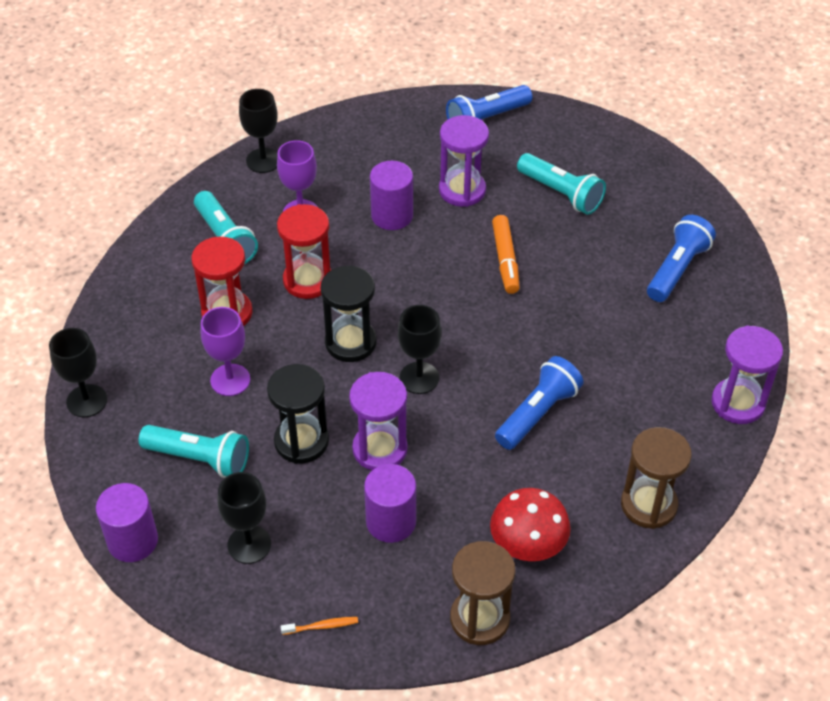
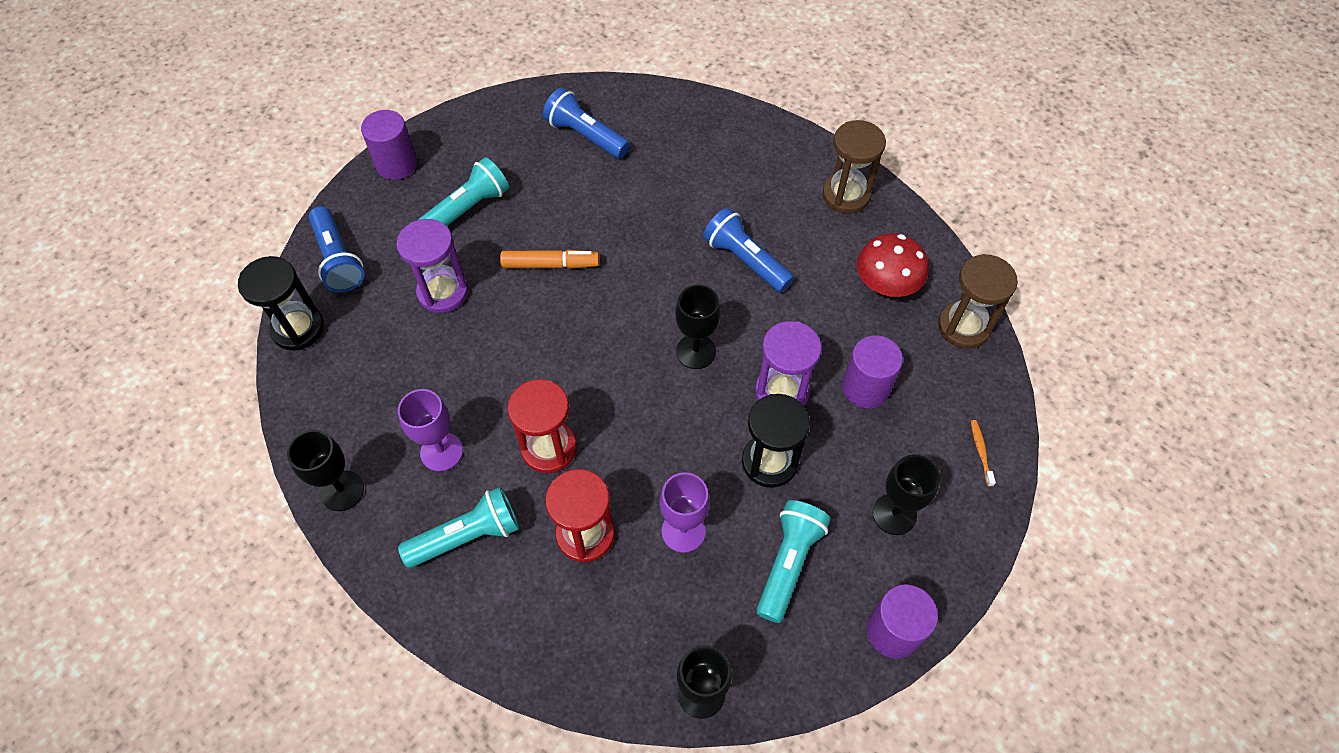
camera: 85 degrees left, 10 degrees up
(350, 342) = (643, 410): black hourglass -> black hourglass (298, 328)
(392, 215) = (466, 360): purple cylinder -> purple cylinder (397, 164)
(738, 403) = (743, 121): purple hourglass -> none

